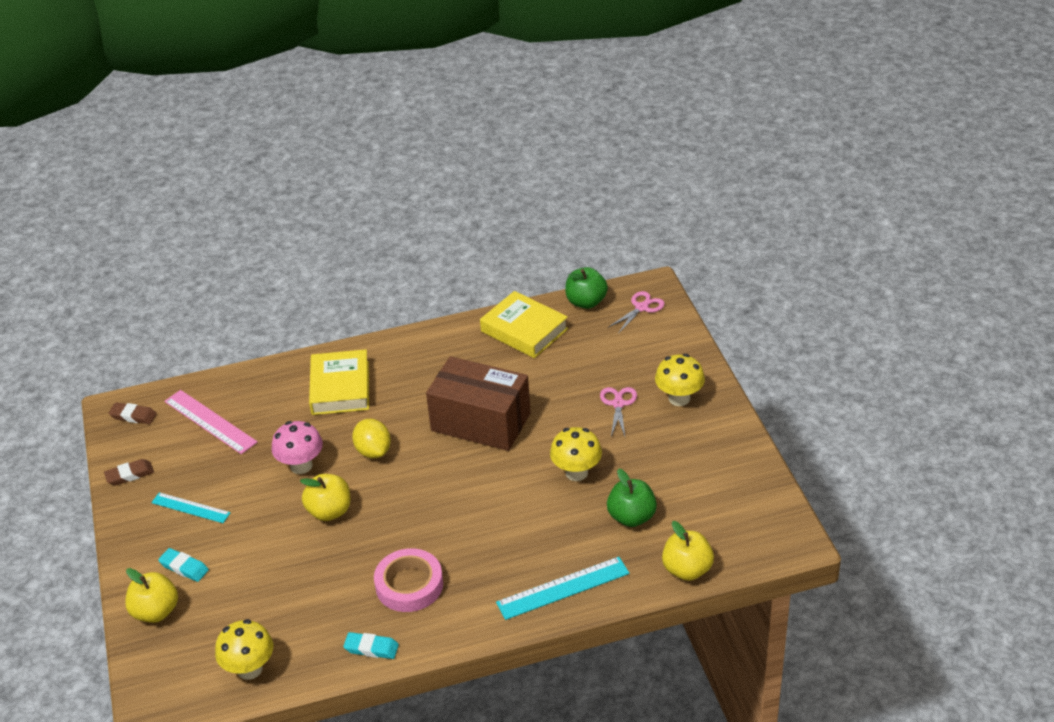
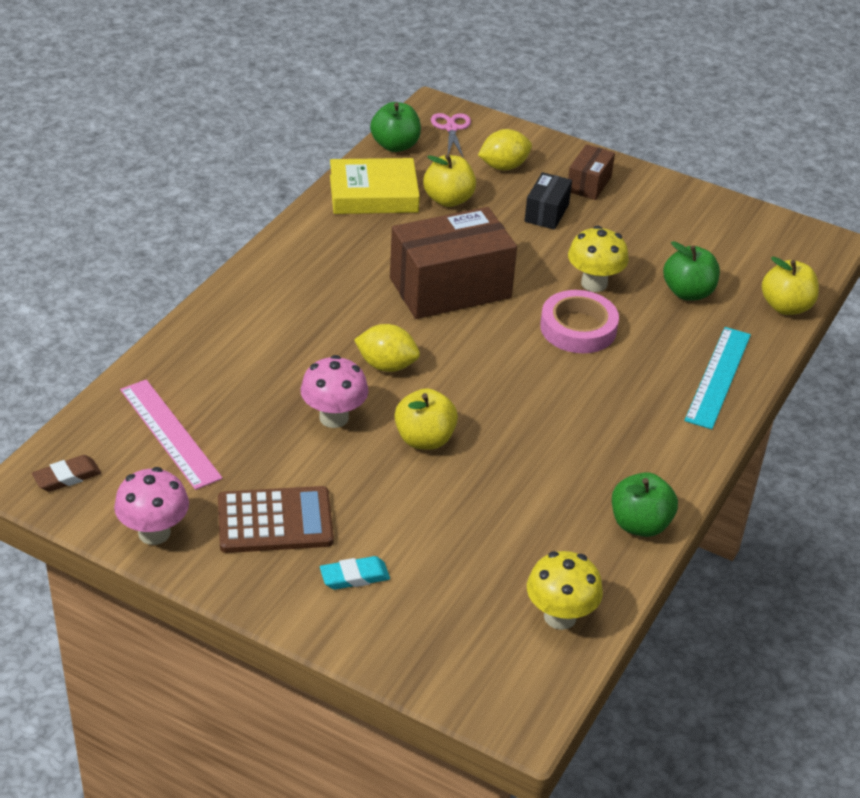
camera: 50 degrees left, 0 degrees up
(129, 475) = (154, 533): brown eraser -> pink mushroom
(156, 611) = (388, 633): yellow apple -> yellow apple (448, 200)
(190, 508) = (275, 521): turquoise ruler -> brown calculator
(210, 421) = (170, 433): pink ruler -> pink ruler turned 60 degrees clockwise
(340, 388) = (267, 330): yellow book -> none
(371, 648) = (640, 524): turquoise eraser -> green apple
(409, 585) = (592, 453): pink tape -> pink tape (578, 328)
(618, 404) = (546, 213): pink scissors -> black box
(637, 354) = (503, 166): none -> yellow lemon
(679, 398) = (589, 184): yellow mushroom -> brown box

